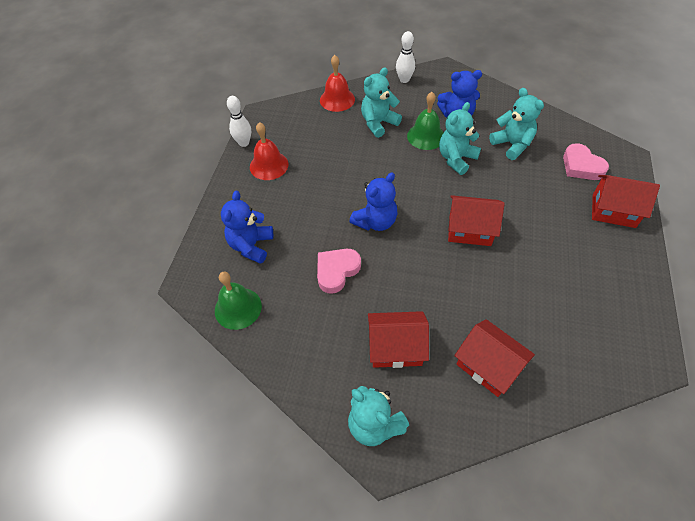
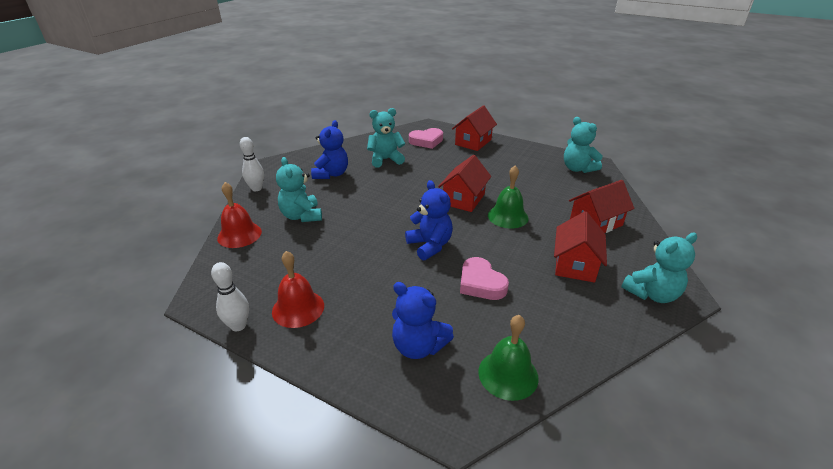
camera: 75 degrees left, 20 degrees down
(426, 136) = (342, 194): green bell -> green bell (508, 216)
(456, 159) = (382, 186): turquoise teddy bear -> turquoise teddy bear (577, 169)

